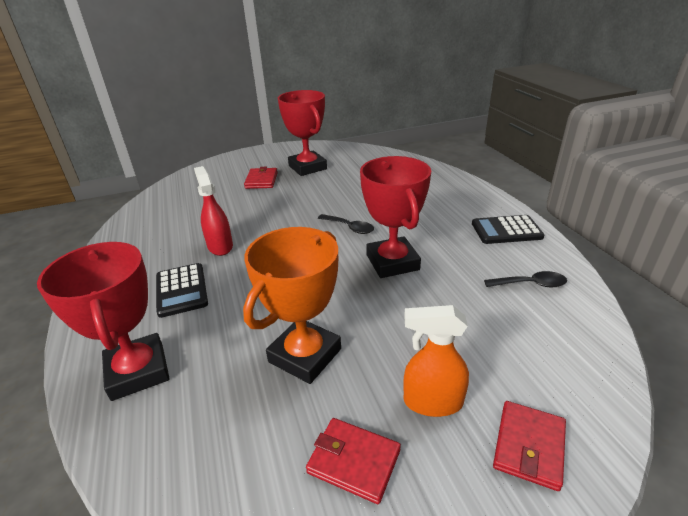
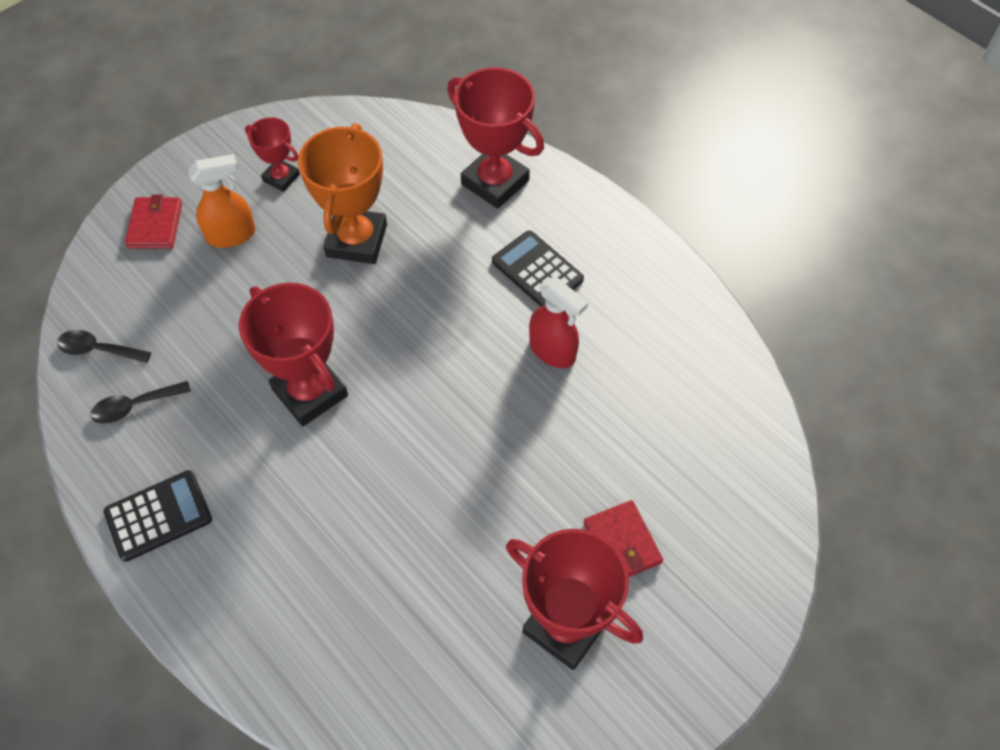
camera: 155 degrees right, 25 degrees up
(349, 227) = (395, 448): black spoon -> black spoon (98, 350)
(354, 461) = (281, 178): red wallet -> red trophy

